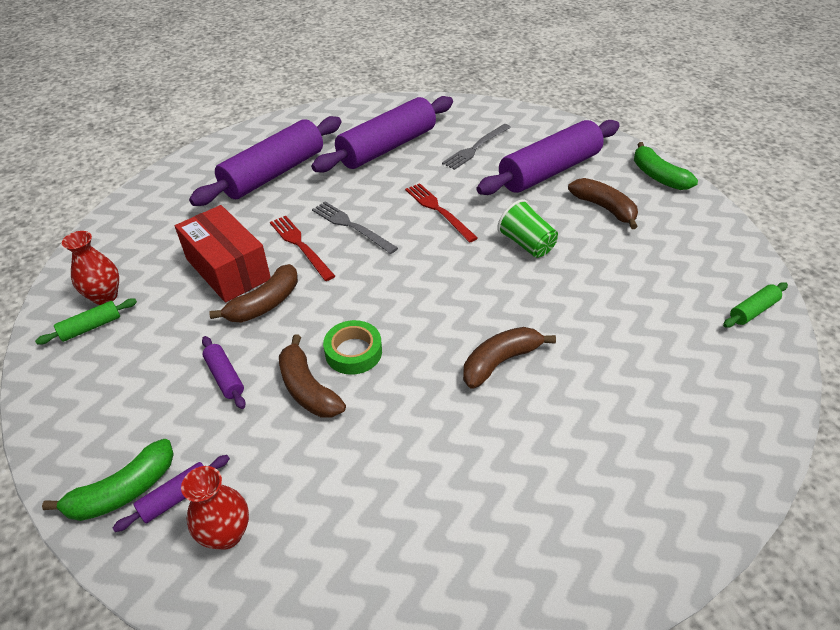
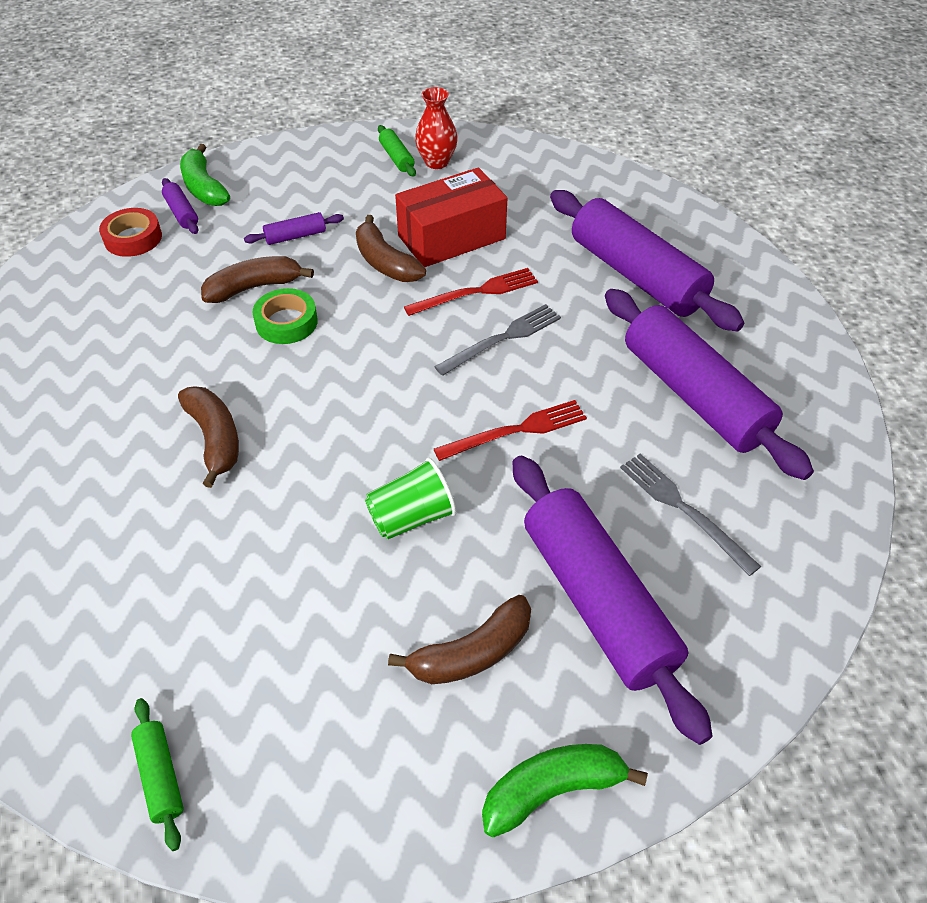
camera: 100 degrees right, 5 degrees up
(226, 534) = (133, 238): red vase -> red tape

